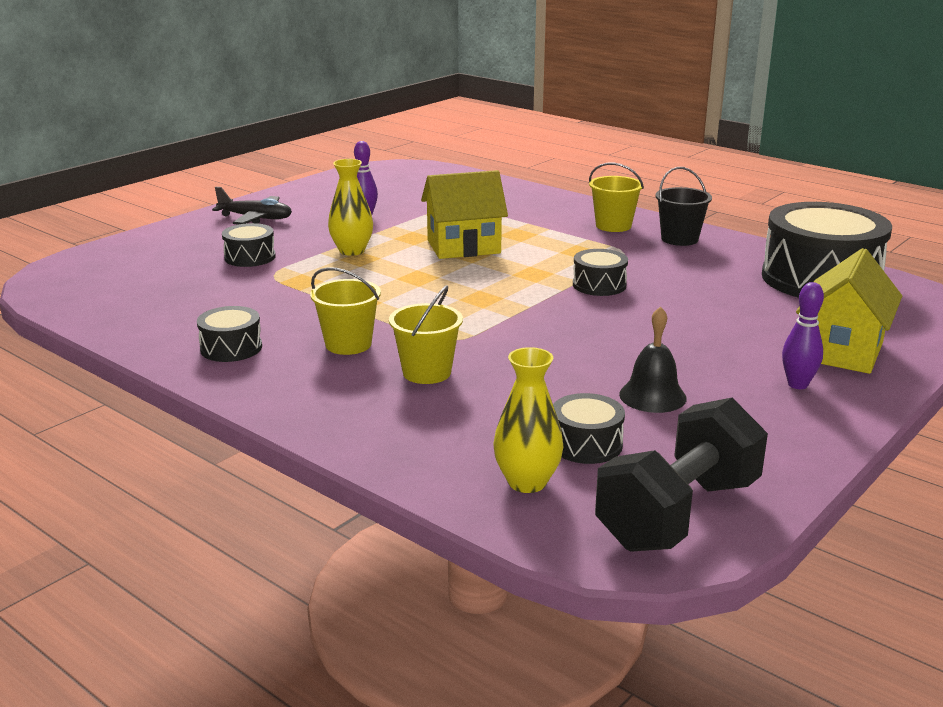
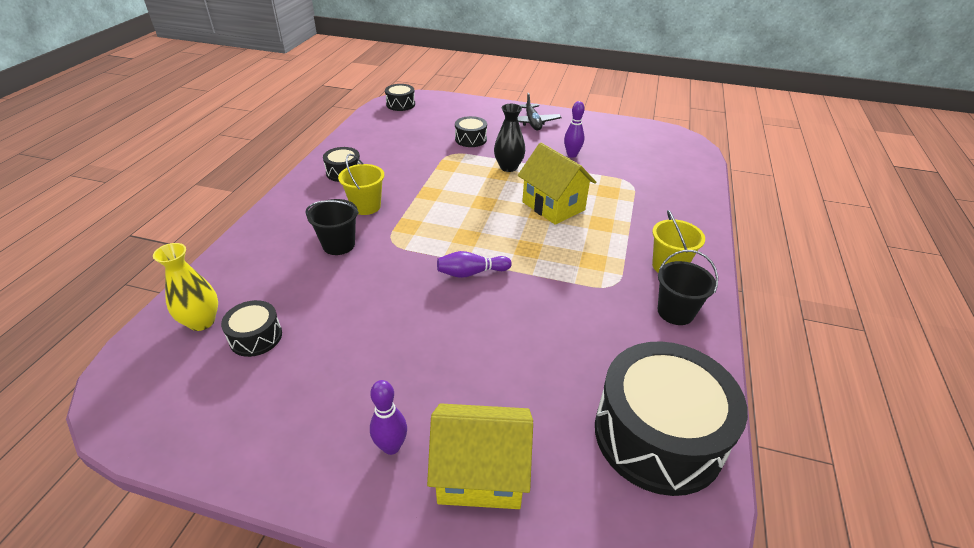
camera: 65 degrees right, 15 degrees up
(352, 251) = (508, 167): yellow vase -> black vase
(427, 372) = (339, 245): yellow bucket -> black bucket
(554, 307) = (471, 273): none -> purple bowling pin
(599, 285) = (530, 286): black drum -> black drum (400, 104)
(652, 396) = (339, 356): black bell -> none
(678, 514) = (164, 403): black dumbbell -> none

